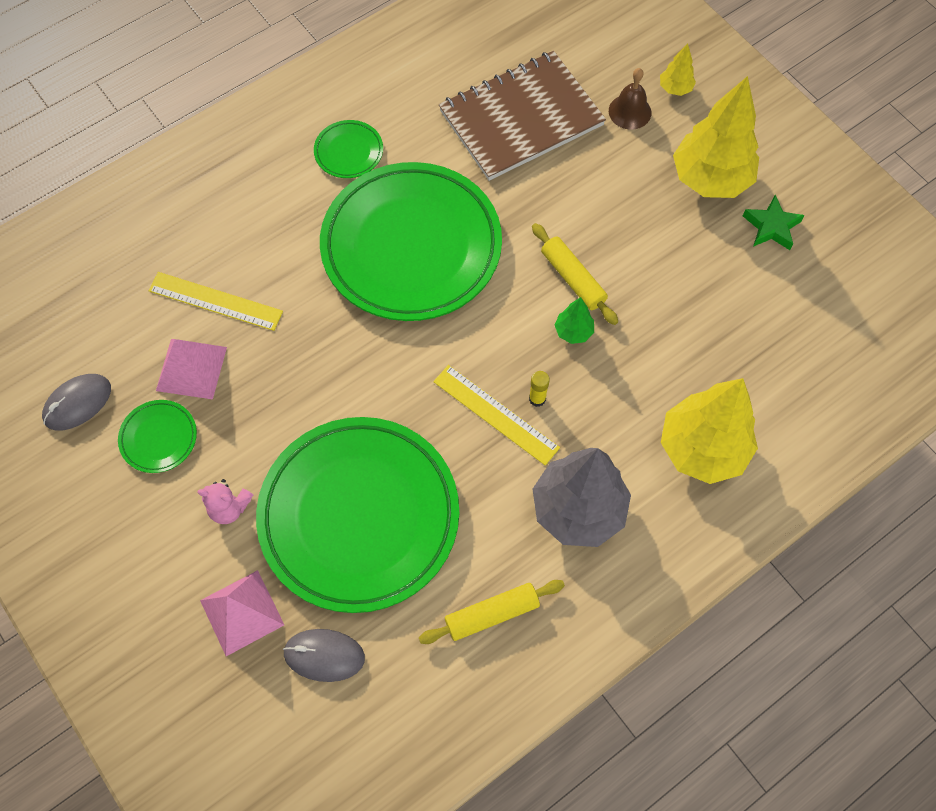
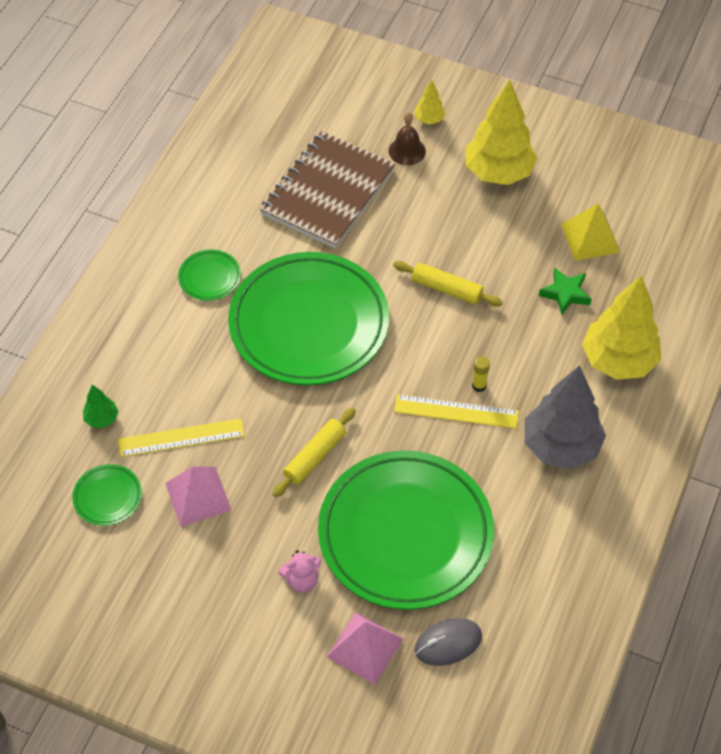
camera: 30 degrees left, 10 degrees down
(77, 403) = (122, 568): grey mouse -> none
(159, 438) = (208, 559): green plate -> green plate (107, 497)
(492, 614) = (549, 549): yellow rolling pin -> yellow rolling pin (315, 456)
(573, 332) = (473, 326): green tree -> green tree (102, 419)
(762, 297) = (590, 238): none -> yellow pyramid
(771, 227) = (564, 186): green star -> green star (565, 293)

